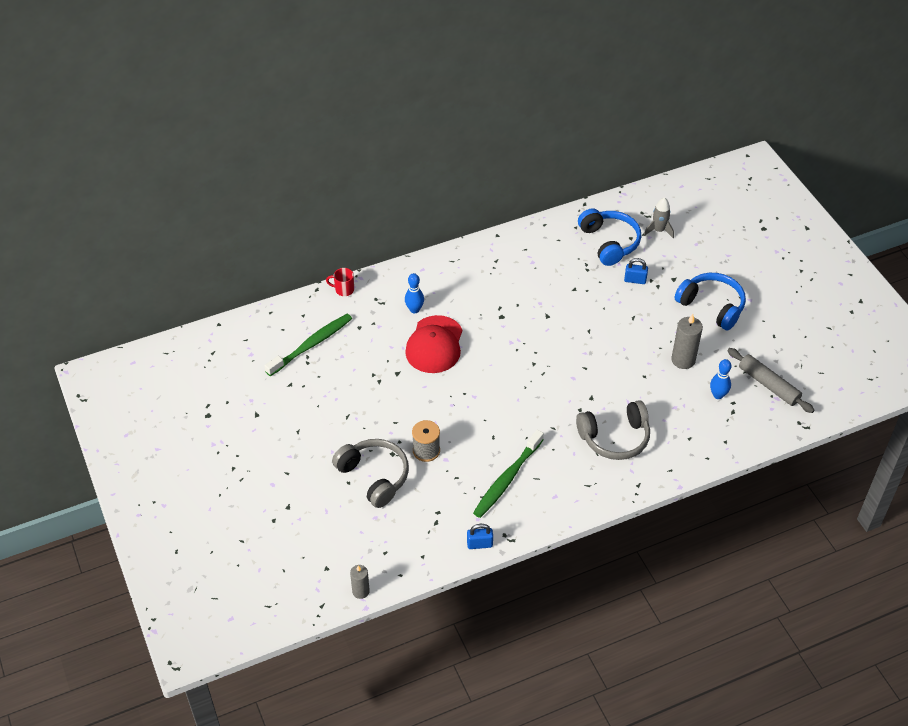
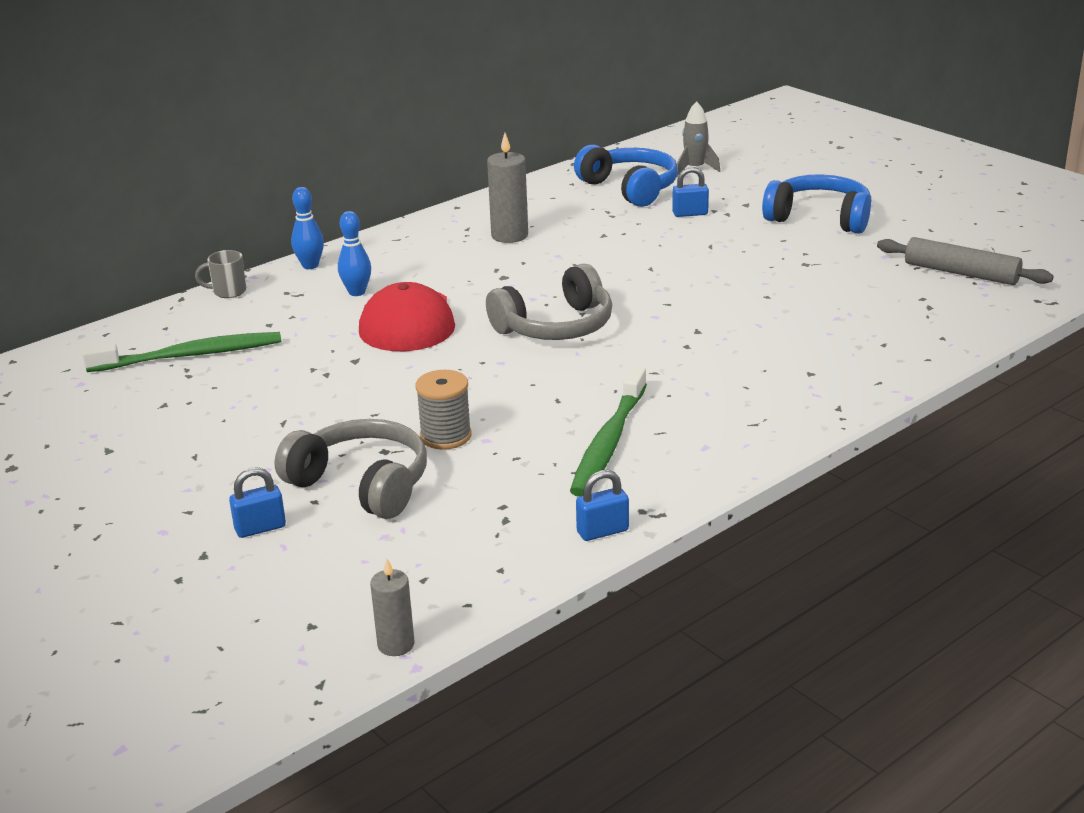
camera: 15 degrees left, 20 degrees down
(311, 345) = (189, 356): green toothbrush -> green toothbrush turned 45 degrees clockwise
(318, 495) = (260, 528): none -> blue padlock
(343, 290) = (228, 292): red mug -> grey mug
(615, 438) = (764, 364): grey headphones -> grey headphones (556, 326)
(683, 360) = (815, 271): grey candle -> grey candle (509, 235)
(718, 395) = (893, 295): blue bowling pin -> blue bowling pin (310, 266)

